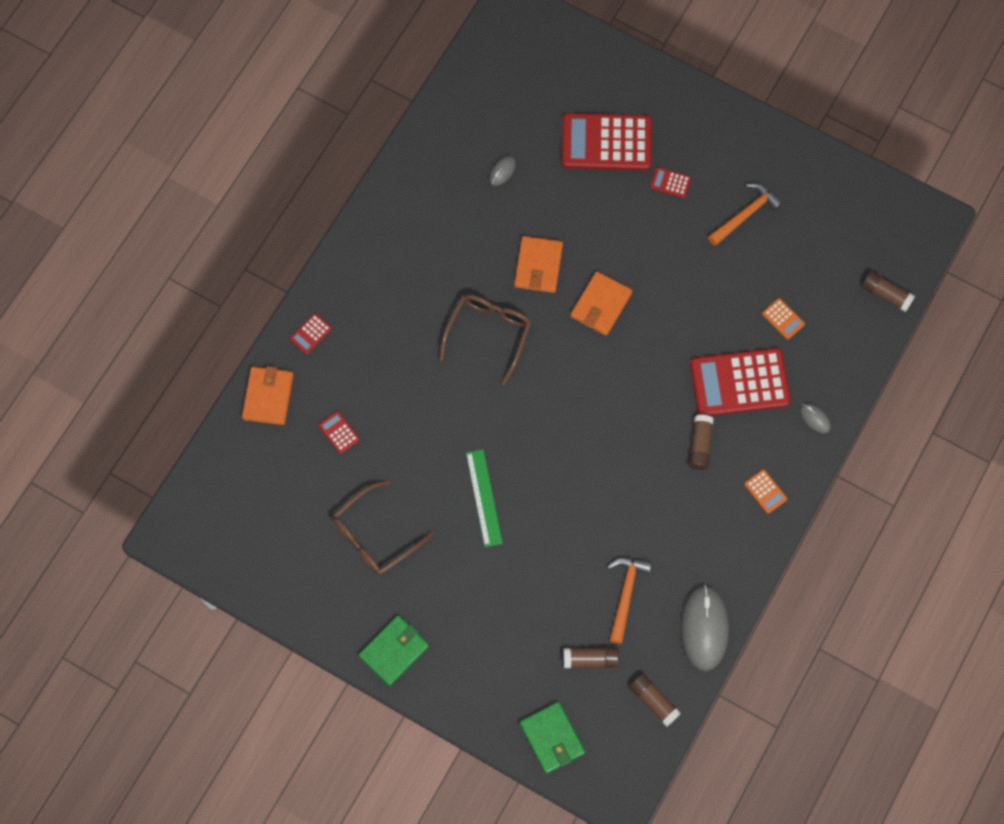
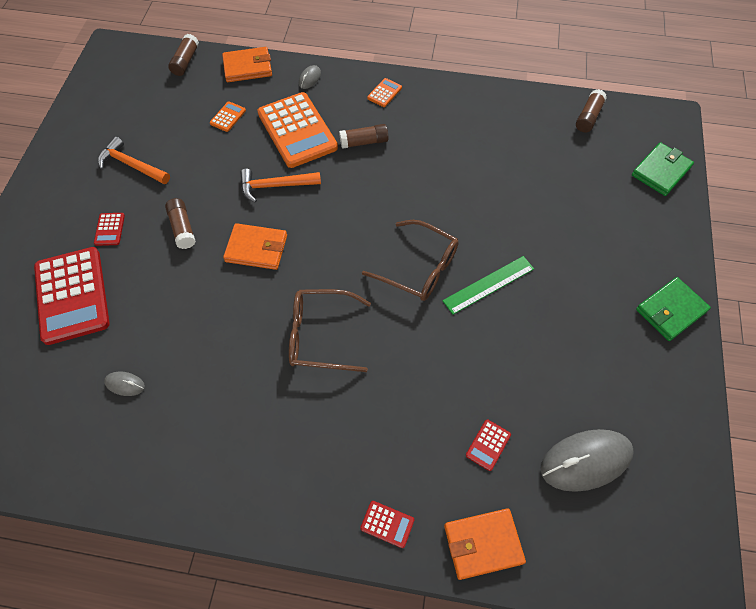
camera: 110 degrees left, 10 degrees down
(375, 535) = (575, 367): brown glasses -> brown glasses (418, 268)
(394, 651) = (670, 310): green wallet -> green wallet turned 60 degrees counterclockwise
(538, 266) = (230, 314): orange wallet -> orange wallet (247, 67)
(590, 659) = (582, 164): brown glue stick -> brown glue stick (182, 228)
(625, 594) = (516, 156): orange hammer -> orange hammer (275, 186)
(704, 628) = (514, 102): grey mouse -> grey mouse (585, 461)
(739, 383) = (297, 130): red calculator -> orange calculator

